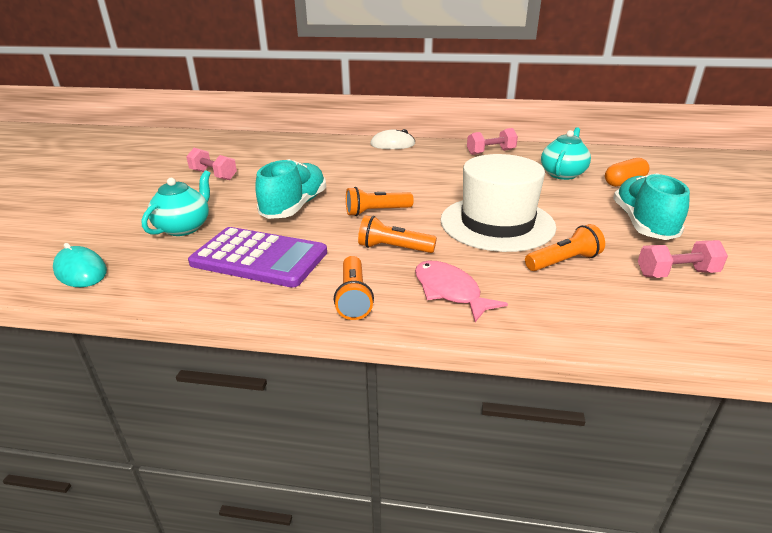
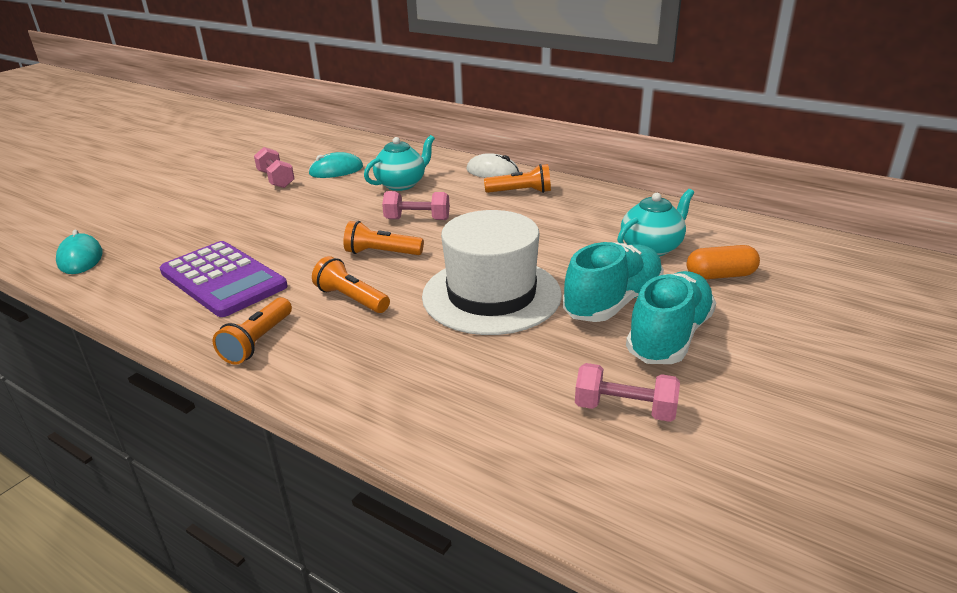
camera: 25 degrees right, 0 degrees up
(184, 227) = (195, 233): turquoise teapot -> turquoise teapot (401, 184)
(261, 161) = (336, 170): none -> turquoise mouse
(294, 206) = (311, 230): turquoise shoe -> turquoise shoe (613, 302)
(449, 291) = (350, 360): pink fish -> none
(491, 152) = (597, 201): pink dumbbell -> pink dumbbell (417, 219)
(564, 261) = (509, 359): orange flashlight -> orange flashlight (521, 192)

